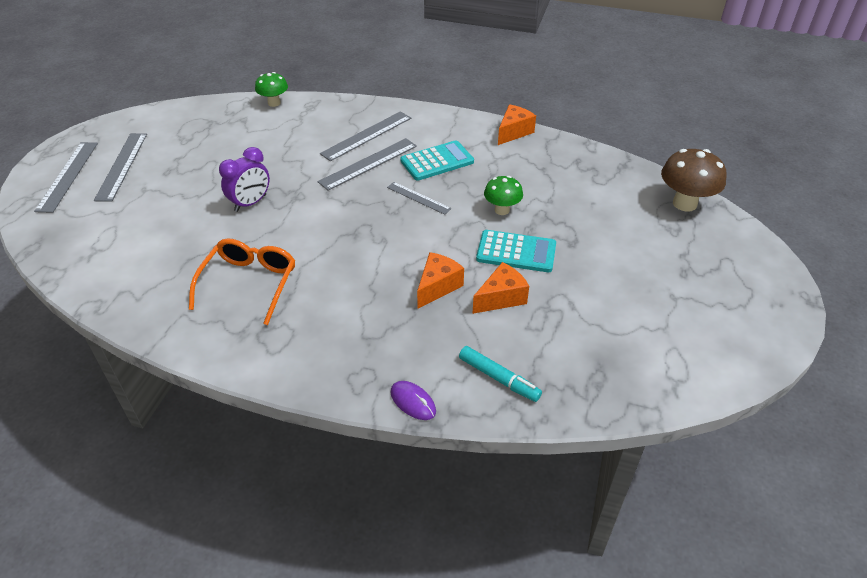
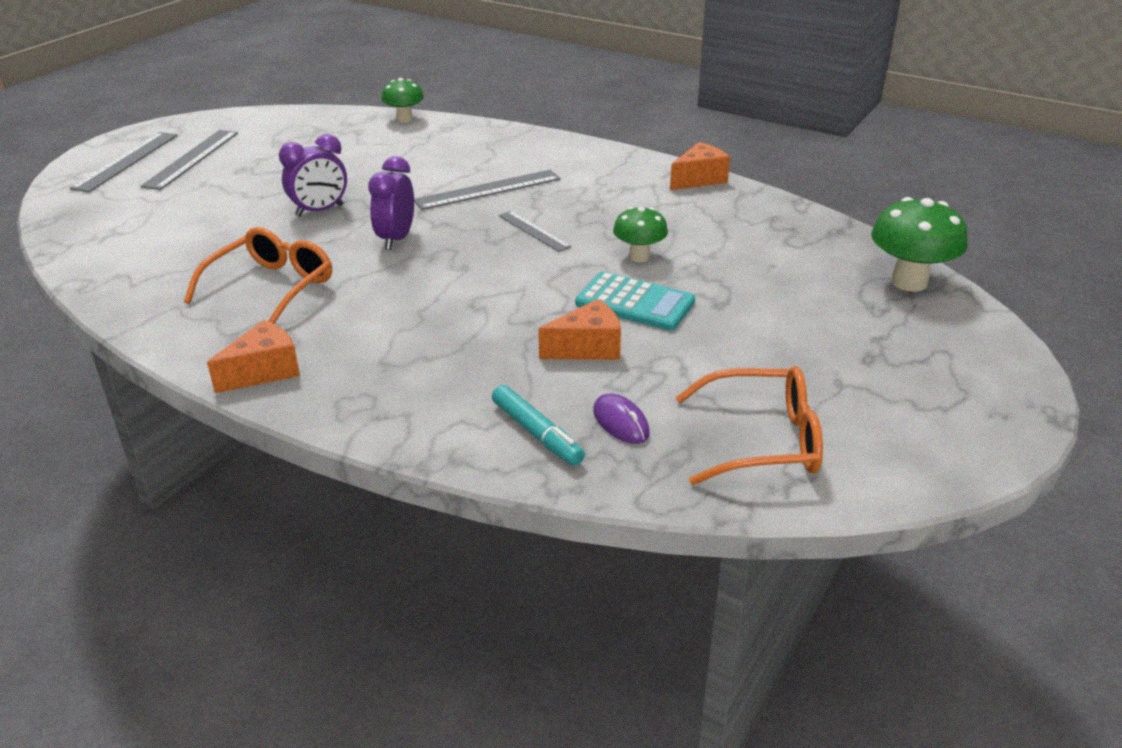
camera: 15 degrees right, 10 degrees down
(321, 221) = (396, 239): none -> purple clock
(366, 135) = (501, 162): grey ruler -> none
(413, 402) = (407, 439): purple mouse -> purple mouse (620, 422)
(437, 161) = (579, 197): turquoise calculator -> none
(437, 286) = (508, 324): orange cheese -> orange cheese (264, 371)
(645, 354) = (762, 441): none -> orange glasses
(684, 203) = (909, 282): brown mushroom -> green mushroom

